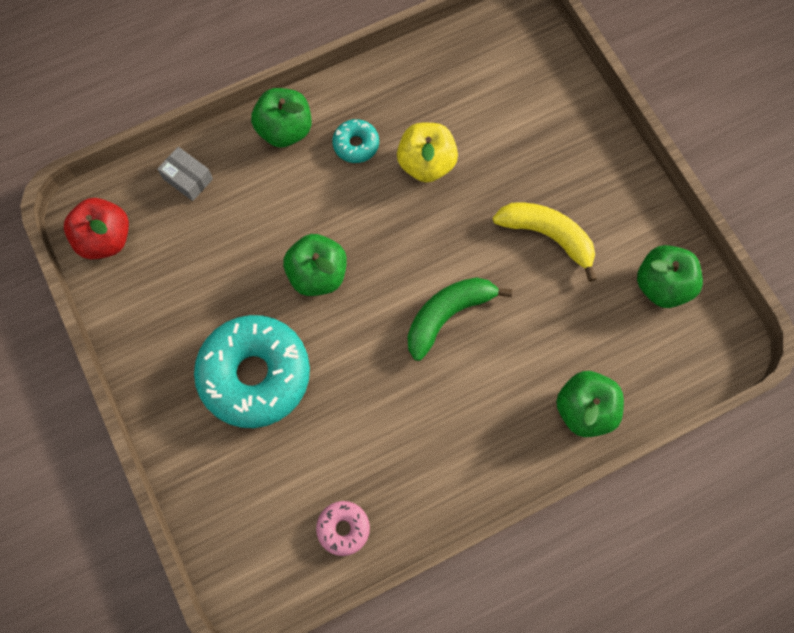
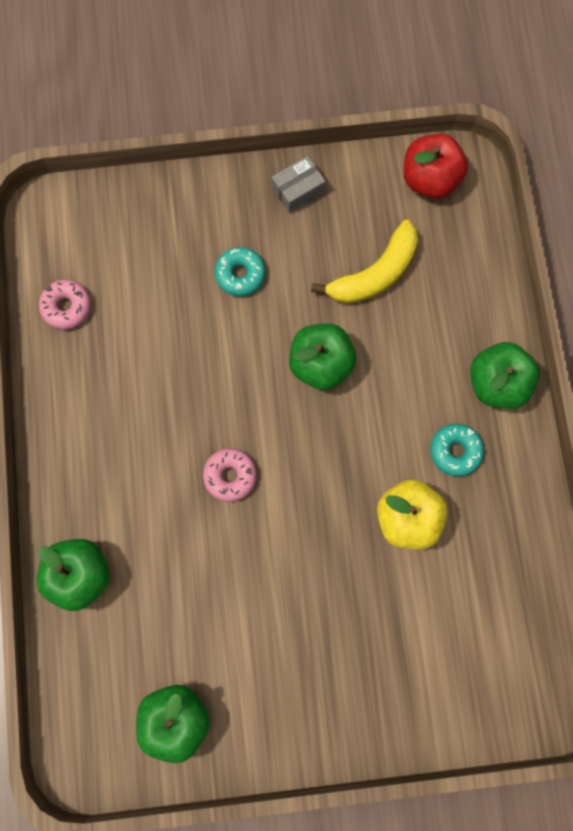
camera: 110 degrees right, 5 degrees up
(188, 179) = (471, 271): grey box -> grey box (298, 190)
(255, 375) = (240, 274): turquoise donut -> turquoise donut, size x0.45
(447, 315) = (230, 476): green banana -> pink donut
(547, 236) = (277, 616): yellow banana -> yellow banana (375, 273)

